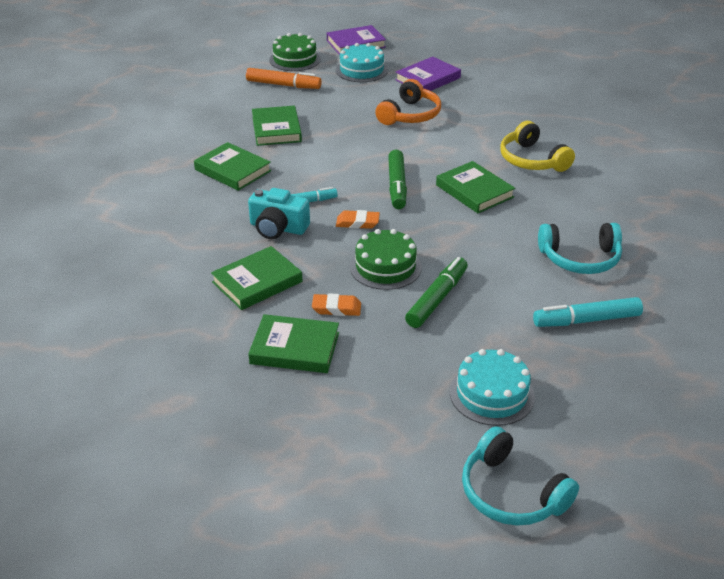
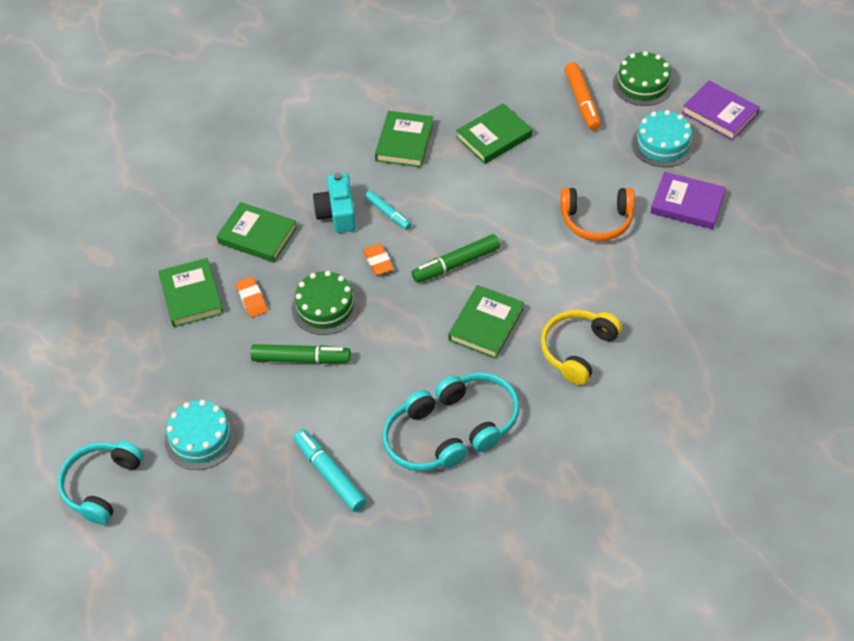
camera: 65 degrees right, 15 degrees up
(567, 221) = (480, 414): none -> turquoise headphones

